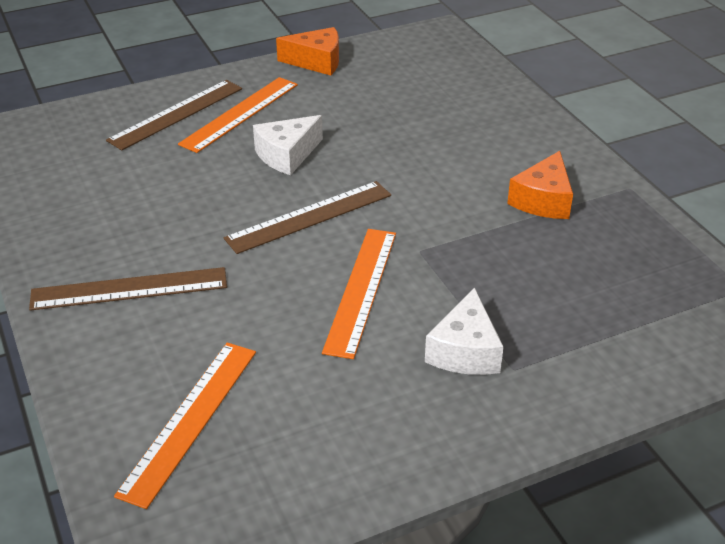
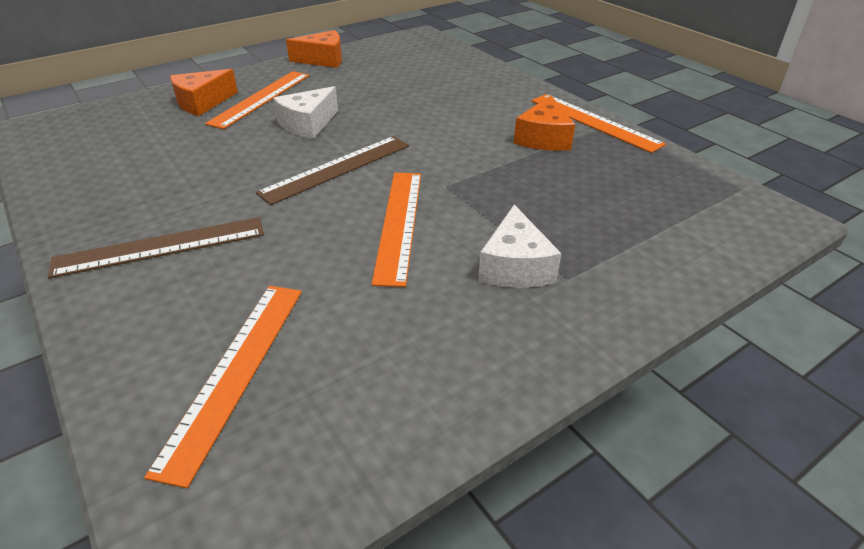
camera: 10 degrees left, 0 degrees up
(176, 114) = (202, 103): brown ruler -> orange cheese
(609, 183) = (594, 122): none -> orange ruler

